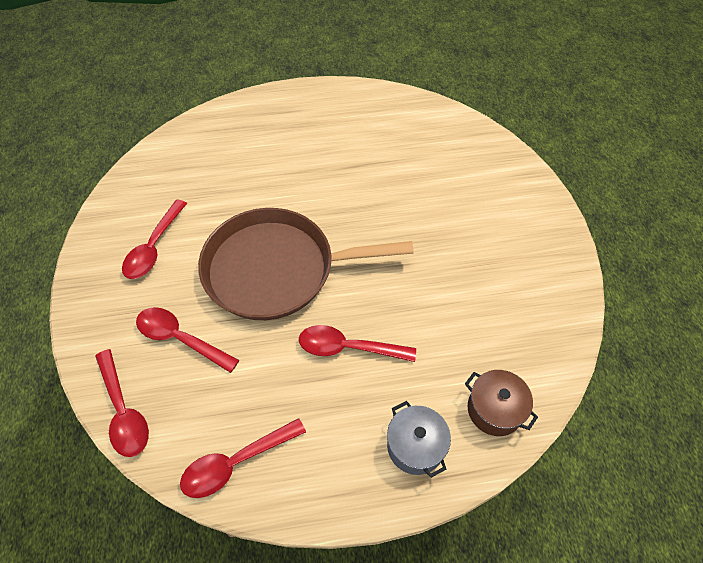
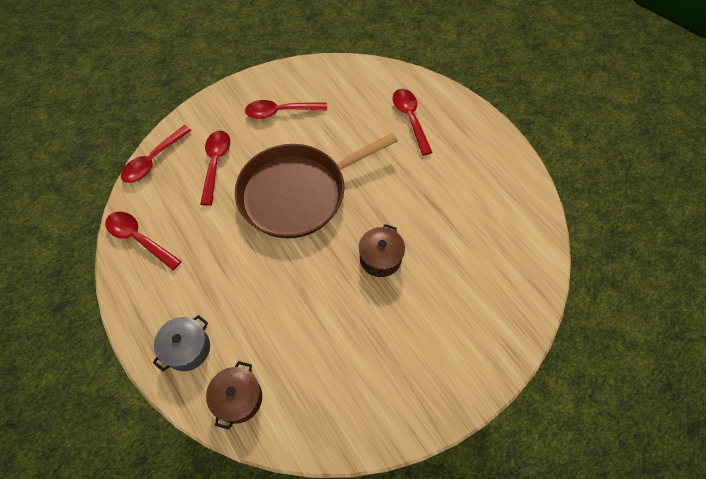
camera: 65 degrees right, 5 degrees up
(276, 269) = (298, 193): brown pan -> brown pan turned 90 degrees counterclockwise
(348, 348) = (251, 270): red spoon -> red spoon (410, 119)
(394, 228) = (380, 258): none -> brown pot

